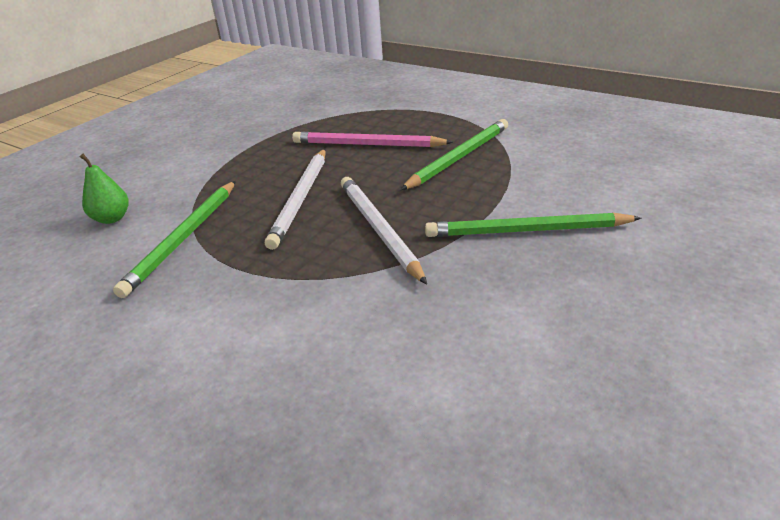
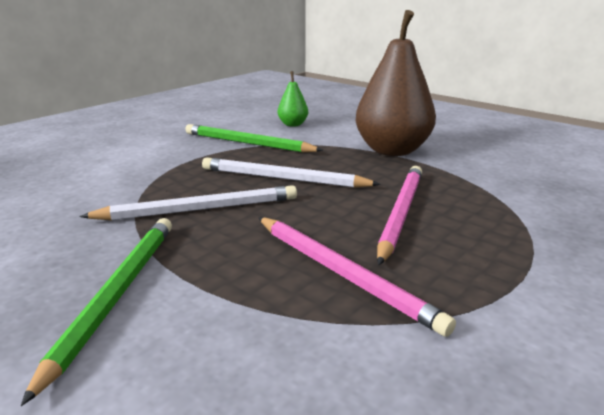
camera: 95 degrees right, 10 degrees down
(227, 154) = (392, 150): none -> brown pear
(459, 157) = (342, 273): green pencil -> pink pencil

